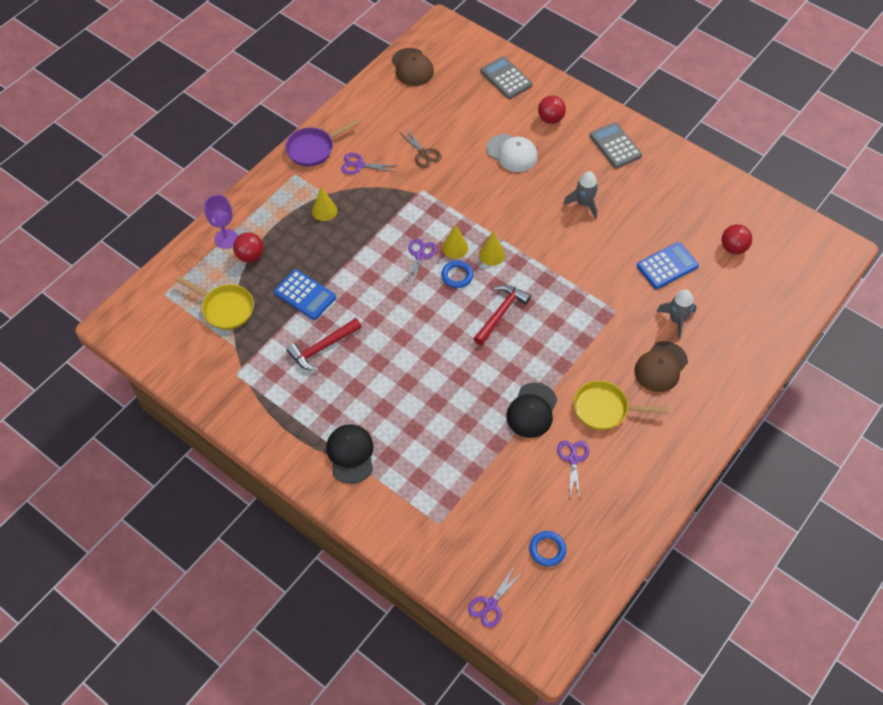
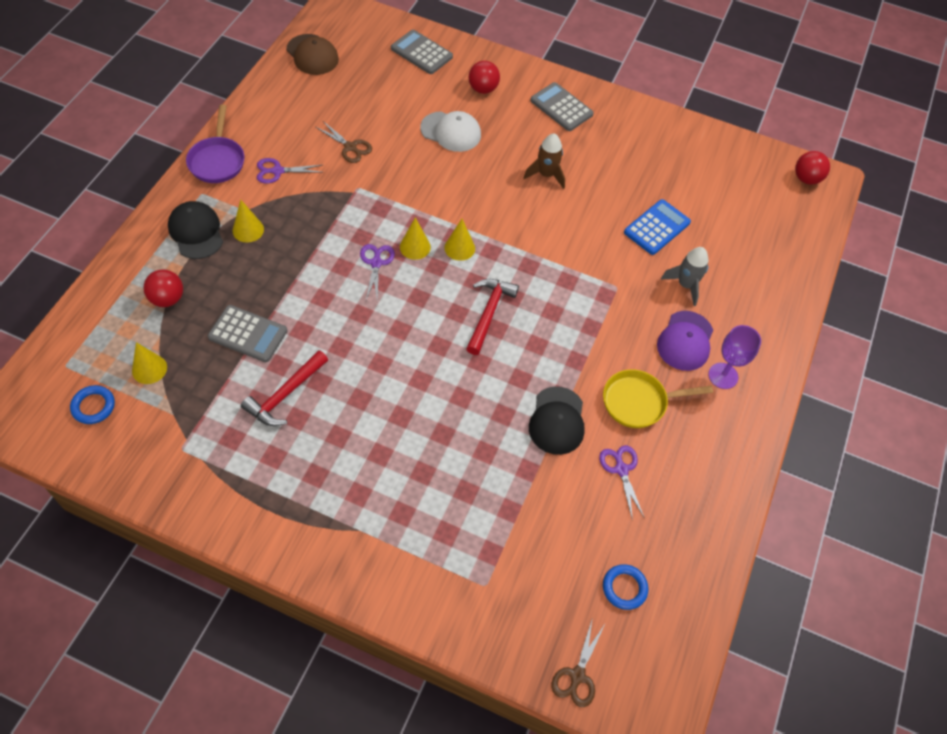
camera: 20 degrees left, 0 degrees up
(225, 308) = (149, 369): yellow pan -> yellow cone
(226, 239) = (131, 283): purple goblet -> purple goblet (723, 376)
(305, 295) = (248, 334): blue calculator -> grey calculator
(313, 149) = (217, 161): purple pan -> purple pan turned 45 degrees counterclockwise
(350, 454) = (353, 521): black cap -> black cap (196, 232)
(457, 276) = (426, 279): blue ring -> blue ring (93, 406)
(490, 604) = (577, 675): purple scissors -> brown scissors
(584, 204) = (546, 174): grey rocket -> brown rocket
(661, 367) = (685, 341): brown cap -> purple cap
(733, 248) = (719, 196): red ball -> red ball (806, 178)

